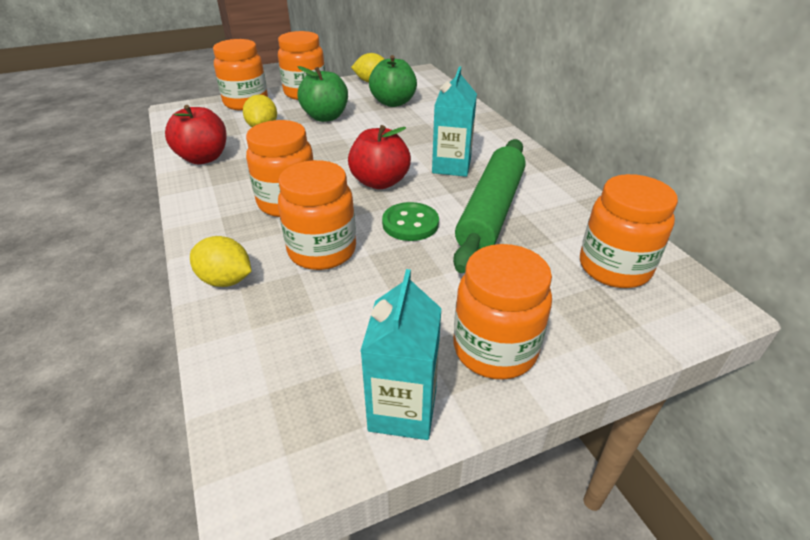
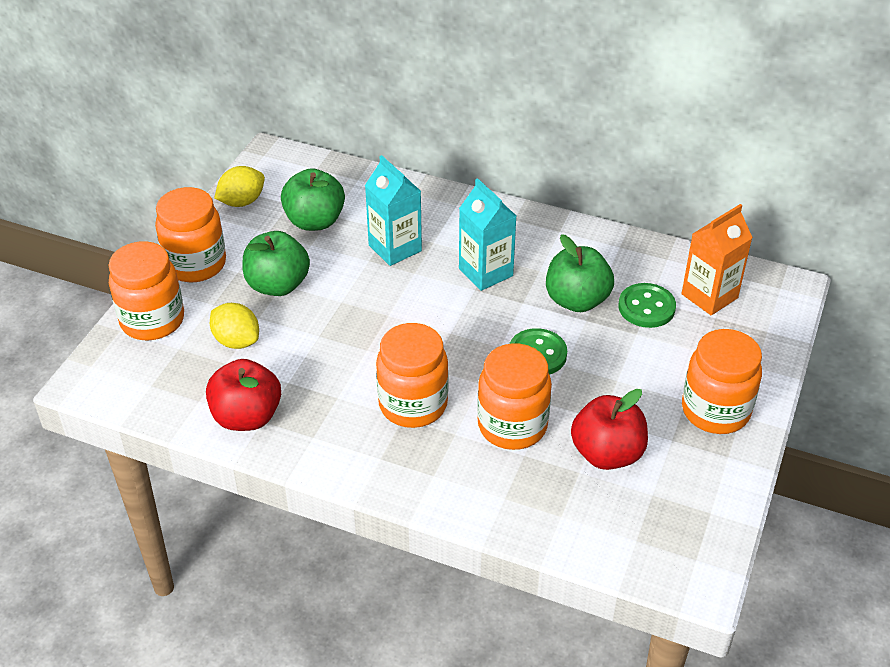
camera: 45 degrees left, 5 degrees up
(226, 280) = (484, 501): yellow lemon -> none
(380, 182) = (453, 330): red apple -> red apple (607, 454)
(403, 410) = (717, 486): turquoise carton -> turquoise carton (395, 248)
(491, 211) = (577, 300): green rolling pin -> green apple
(542, 244) = (646, 307): none -> green button
(614, 268) = (709, 296): orange jar -> orange carton

